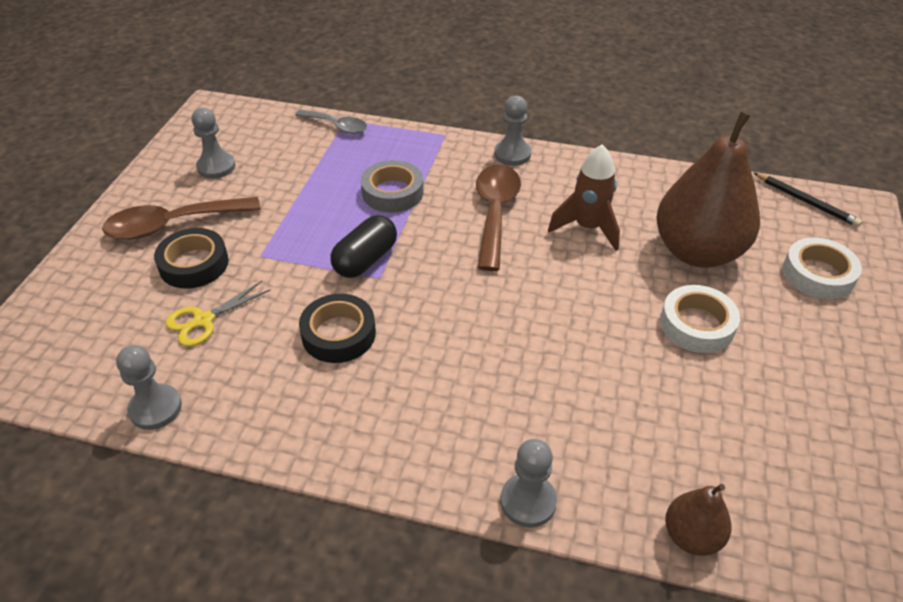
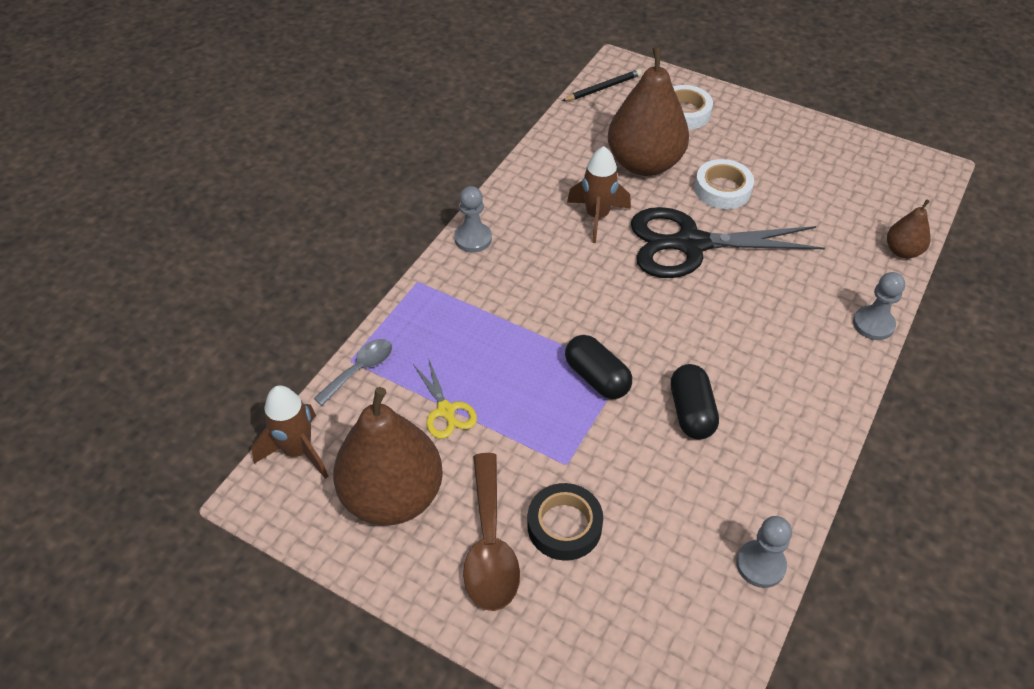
camera: 75 degrees left, 5 degrees up
(203, 320) = (652, 520): yellow scissors -> yellow scissors (446, 410)
(216, 167) = (393, 496): grey pawn -> brown pear
(252, 115) = (298, 451): none -> brown rocket
(338, 334) = (691, 412): black tape -> black capsule
(392, 192) = (500, 340): grey tape -> none
(495, 212) = (557, 271): brown spoon -> none
(585, 306) = (691, 244): none -> black scissors

